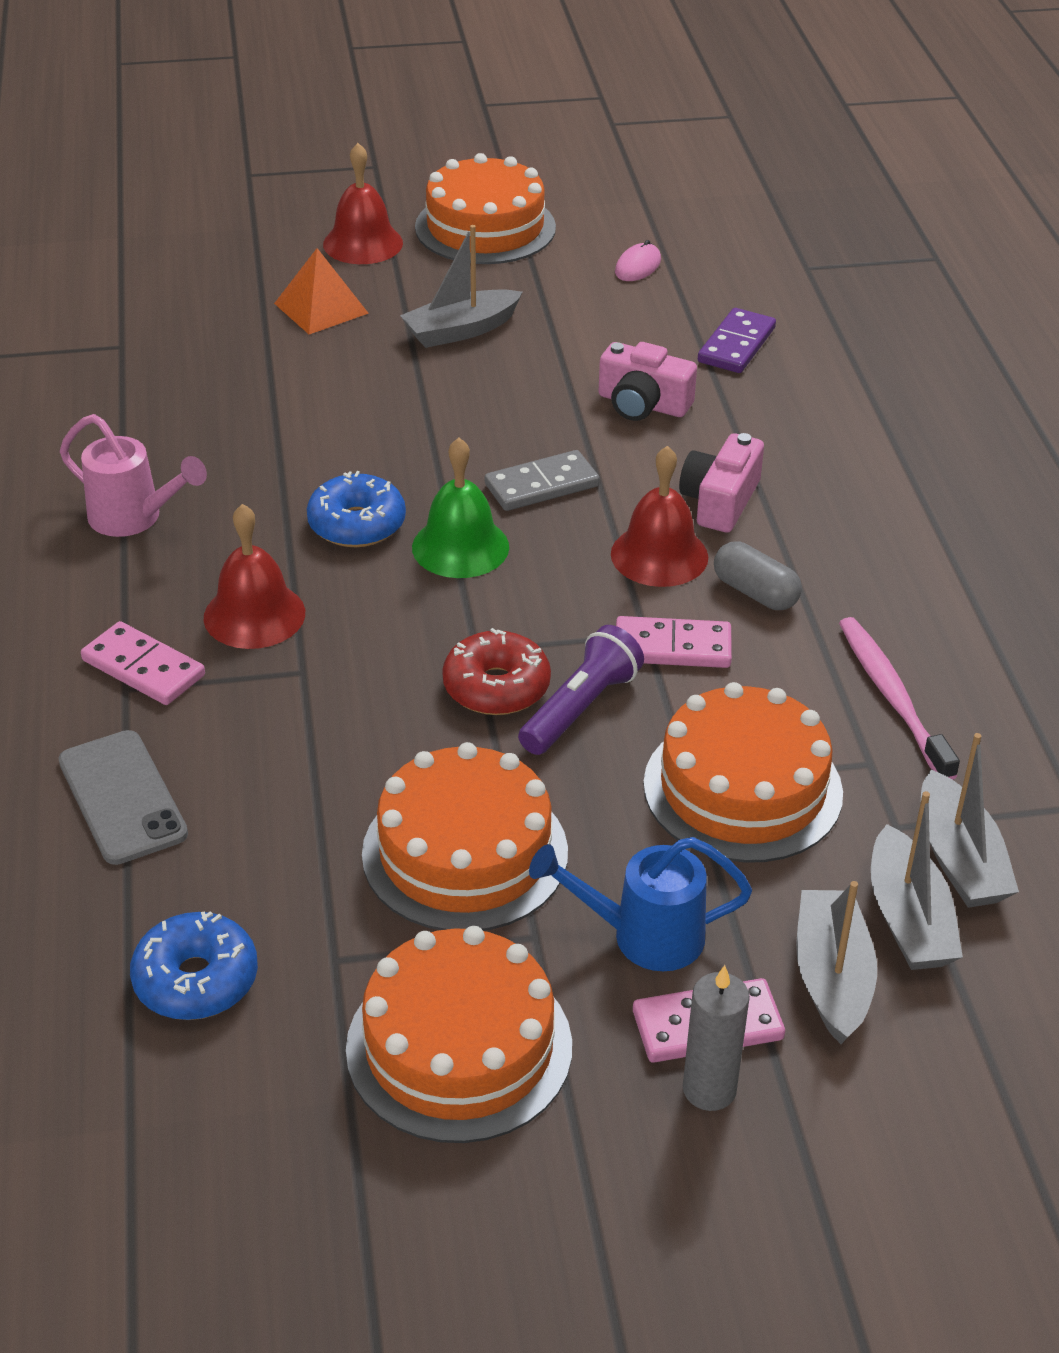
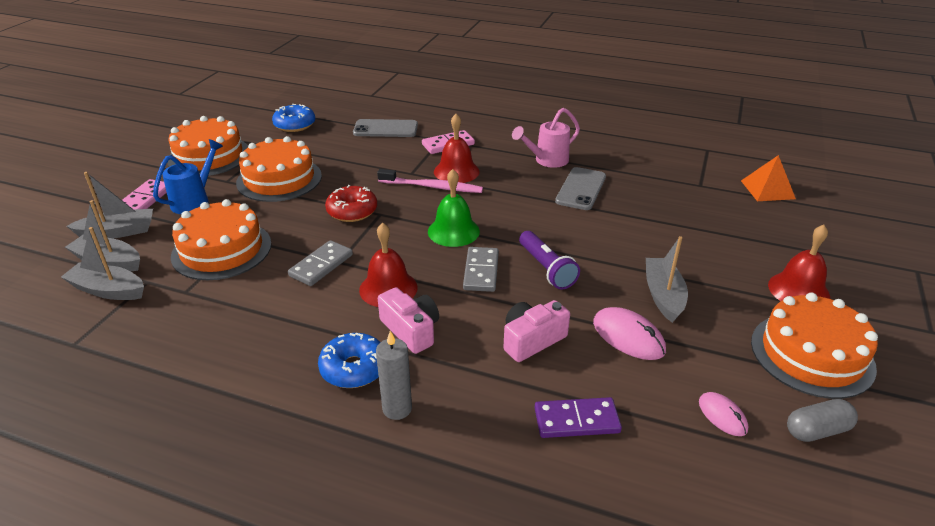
camera: 120 degrees right, 5 degrees down
(219, 455) = (581, 189): none -> grey phone
(321, 308) = (715, 252): orange pyramid -> orange pyramid (767, 189)
(357, 524) = (496, 209): blue donut -> blue donut (354, 368)
(568, 340) = (628, 336): none -> pink mouse
(580, 708) = (315, 227): purple flashlight -> purple flashlight (546, 268)
(672, 647) = (321, 265): pink domino -> grey domino
(709, 1089) = (125, 191): grey candle -> grey candle (397, 408)
(736, 345) = (576, 420): purple domino -> purple domino turned 60 degrees counterclockwise
(755, 592) = (327, 308): grey capsule -> grey capsule (817, 430)
(832, 977) = (118, 232): grey boat -> grey boat turned 45 degrees counterclockwise
(892, 696) = (209, 319): pink toothbrush -> pink toothbrush (433, 187)

